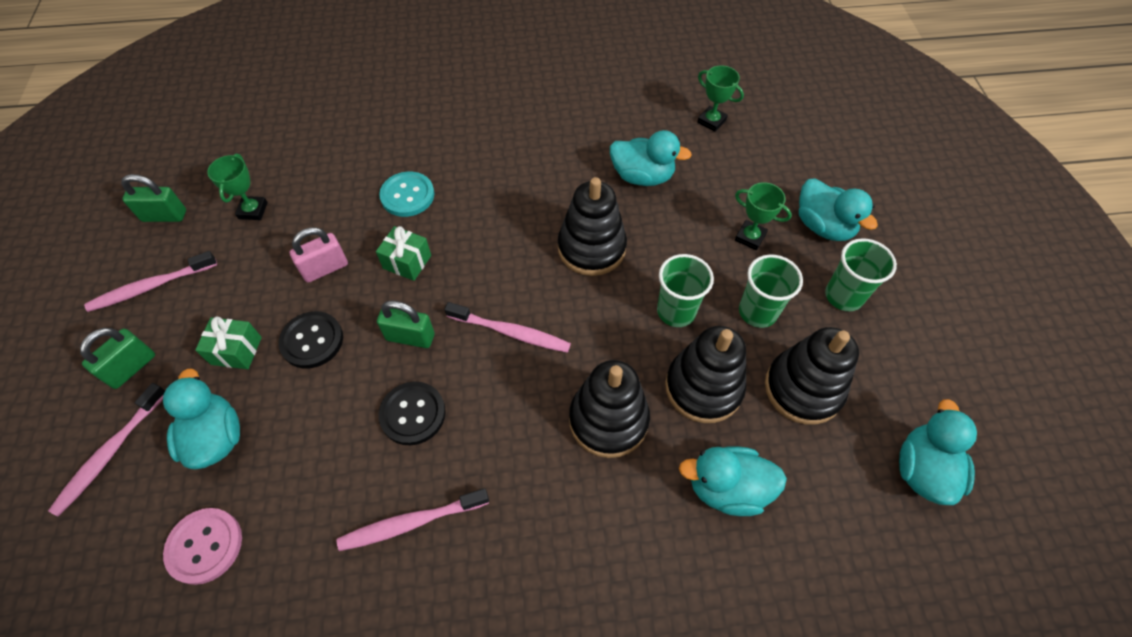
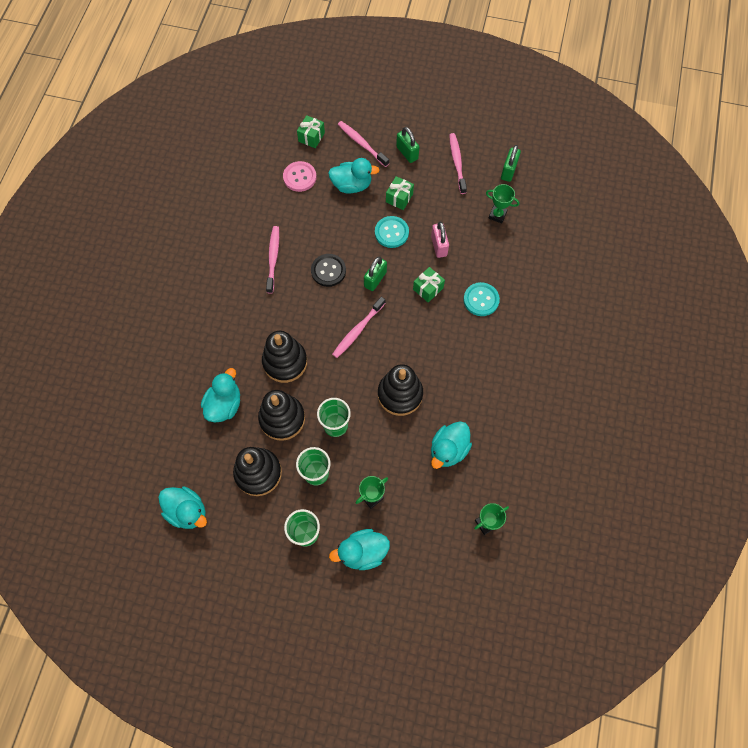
camera: 110 degrees right, 10 degrees up
(92, 562) = (311, 137): none -> green gift
(312, 341) = (391, 232): black button -> turquoise button

